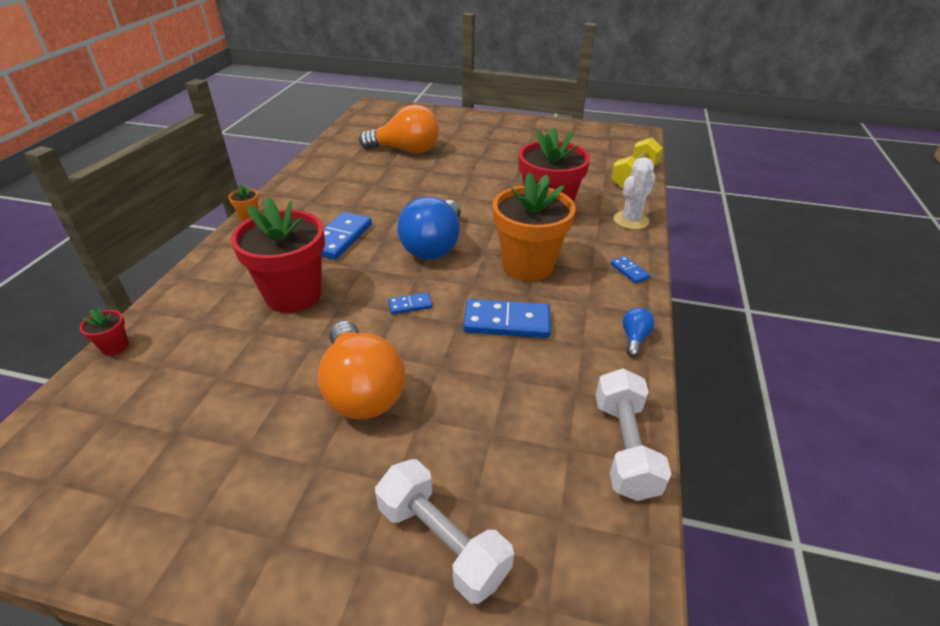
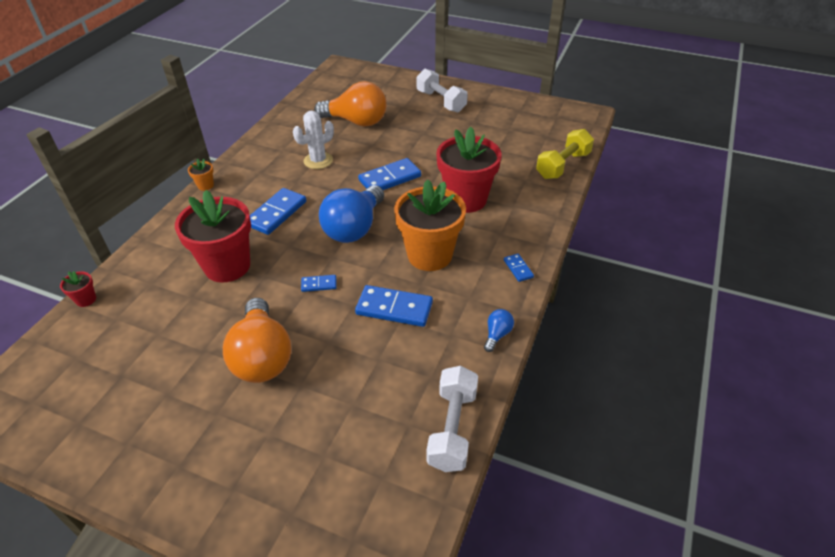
camera: 10 degrees right, 5 degrees up
(442, 541) = (292, 482): white dumbbell -> white dumbbell (441, 101)
(458, 198) = (390, 178): none -> blue domino
(630, 220) = (540, 215): white cactus -> white cactus (318, 161)

